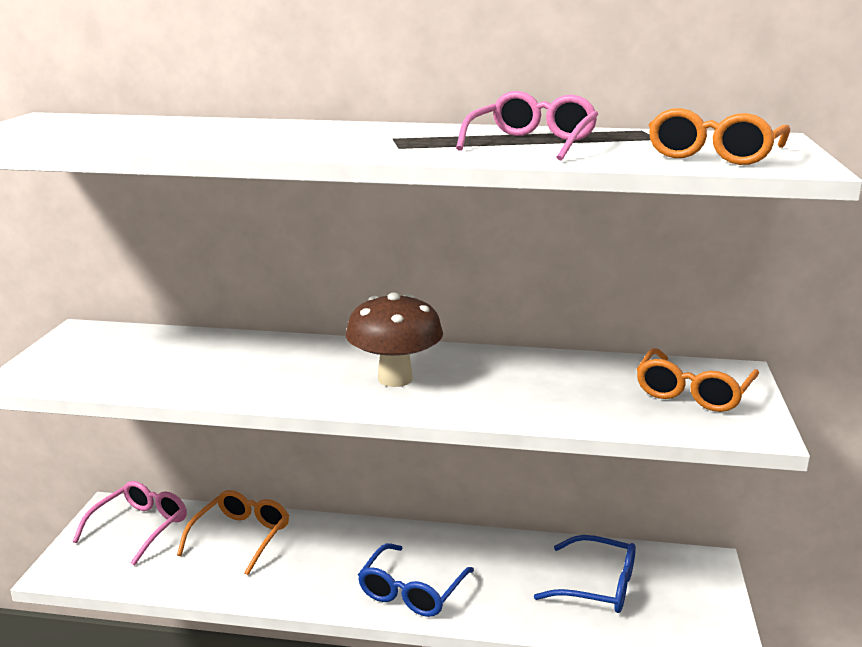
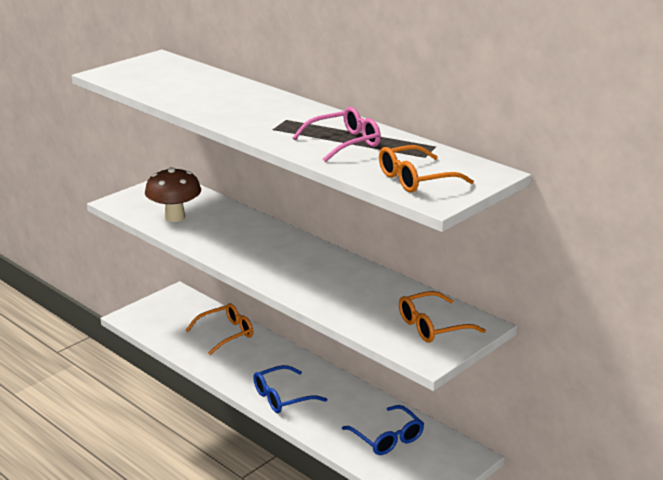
camera: 35 degrees right, 5 degrees up
(140, 527) = (182, 309): pink glasses -> none
(395, 379) = (283, 262): brown mushroom -> brown mushroom (175, 217)

